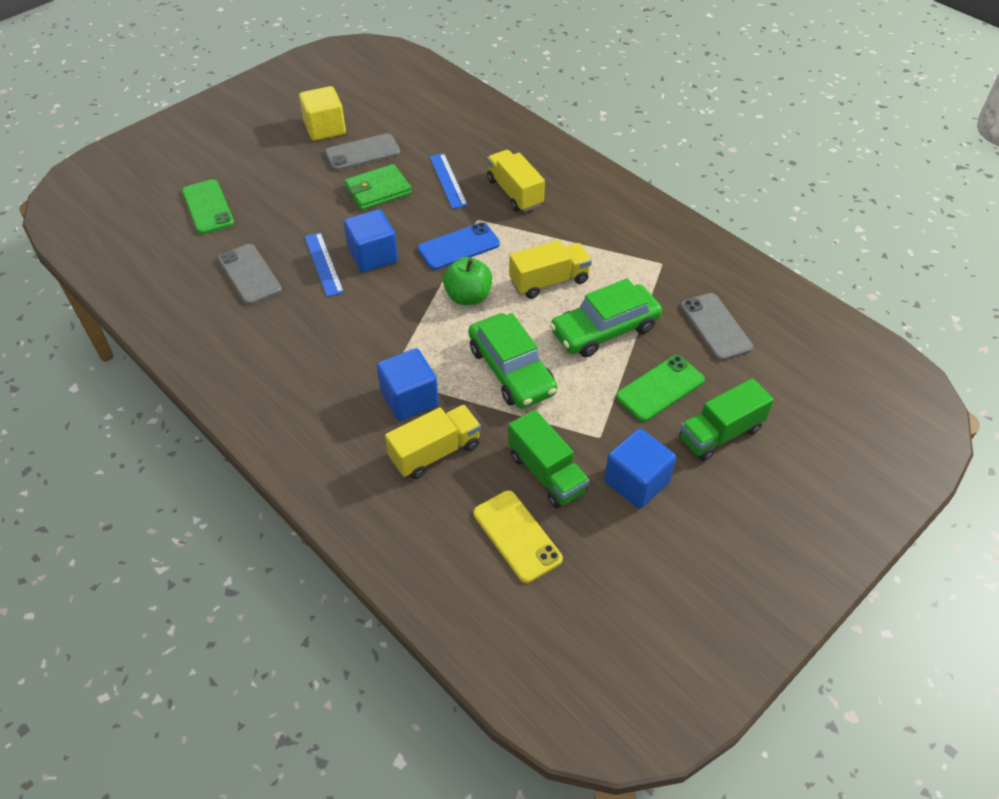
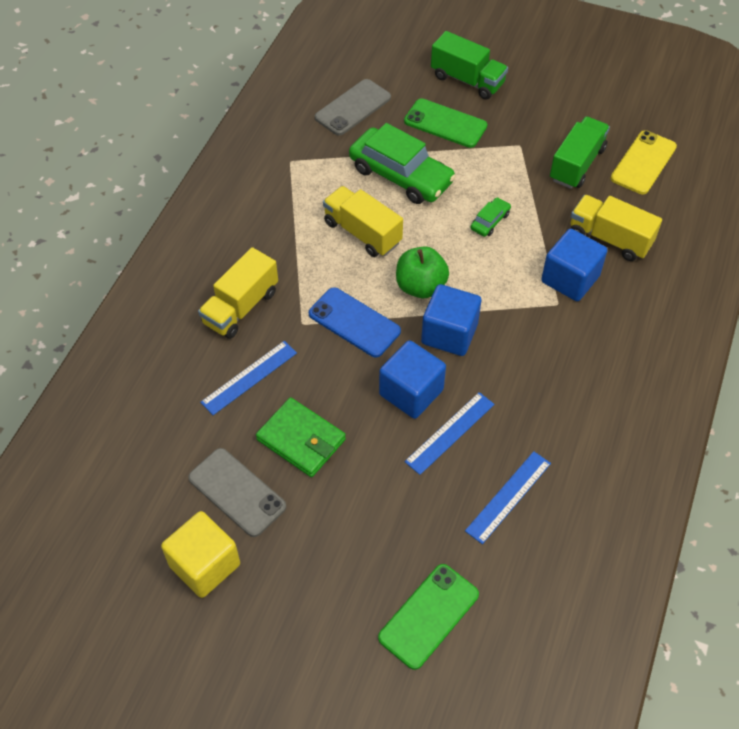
camera: 115 degrees left, 5 degrees up
(249, 274) = (508, 497): grey phone -> blue ruler
(511, 370) = (490, 221): green car -> green car, size x0.44
(636, 482) = (546, 113): blue cube -> blue cube (449, 333)

